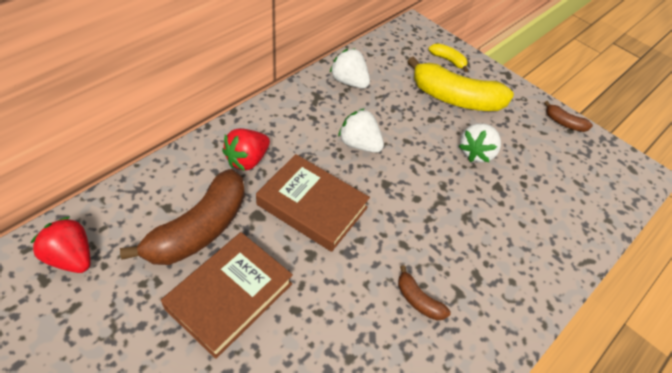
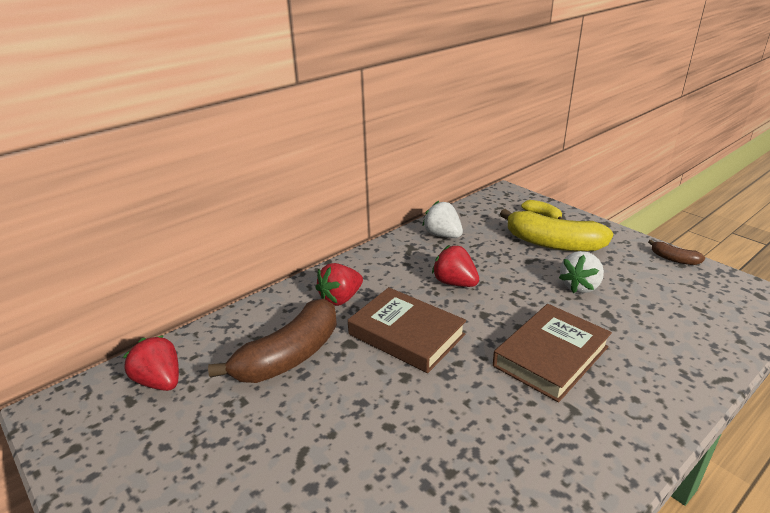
camera: 10 degrees right, 20 degrees down
(229, 296) = (318, 413): brown book -> brown book (551, 356)
(359, 144) = (455, 283): white strawberry -> red strawberry
(418, 300) = (527, 417): brown banana -> none

